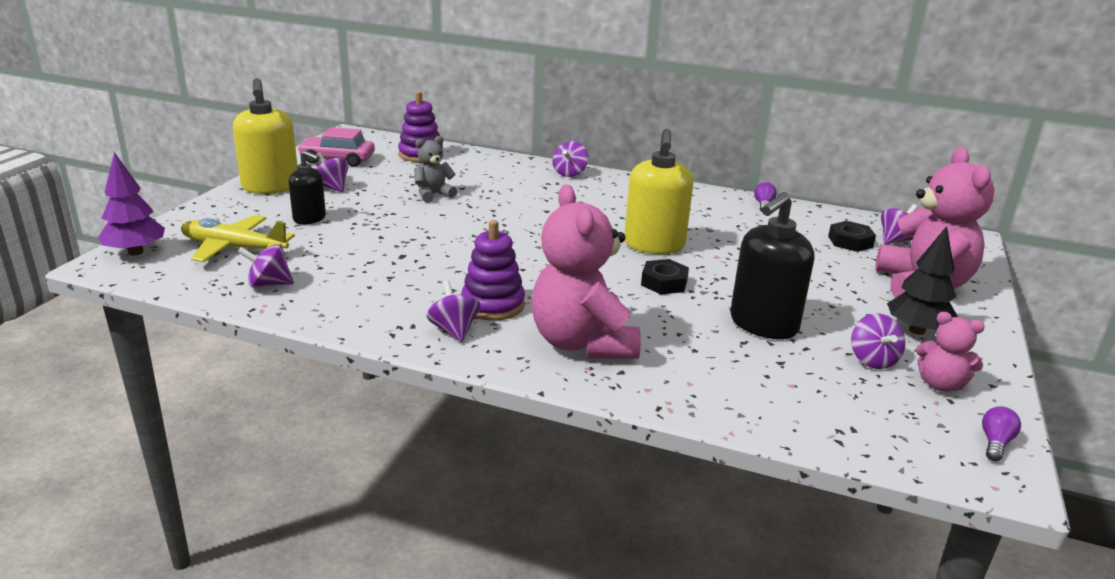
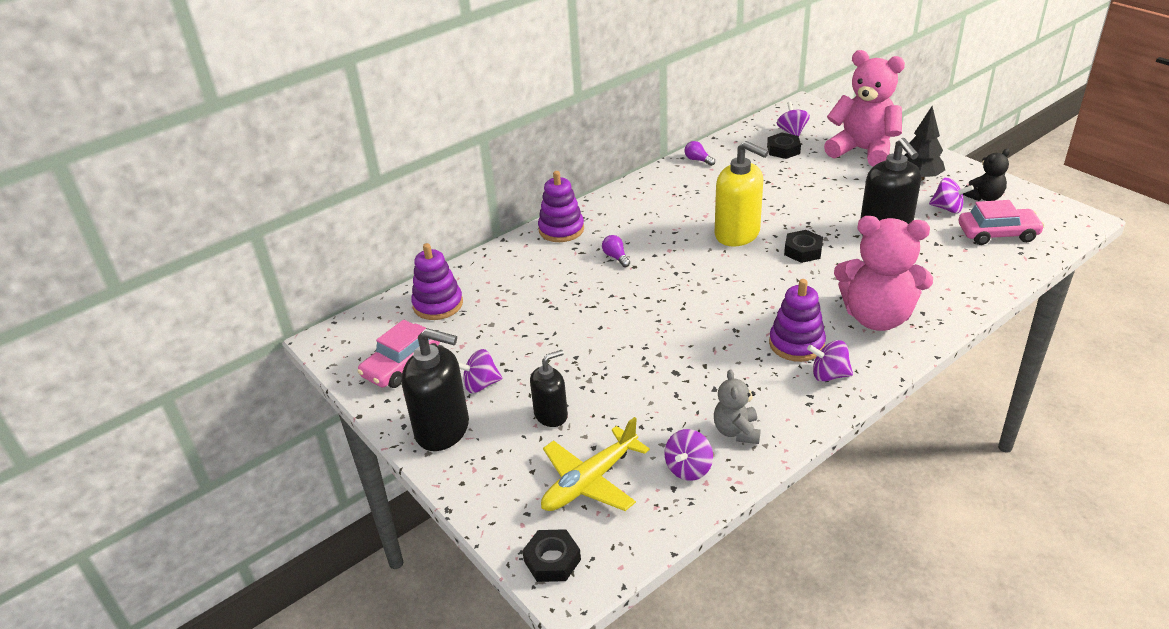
camera: 55 degrees left, 10 degrees up
(135, 252) = (552, 560): purple tree -> black nut
(270, 187) = (443, 429): yellow soap dispenser -> black soap dispenser
(433, 195) = (550, 321): grey teddy bear -> grey teddy bear (736, 431)
(569, 173) = (561, 229): purple spinning top -> purple stacking toy
(862, 406) = (997, 234): none -> pink car
(940, 384) = (984, 197): pink teddy bear -> black teddy bear
(995, 443) = (1048, 206): purple light bulb -> purple light bulb (616, 257)

